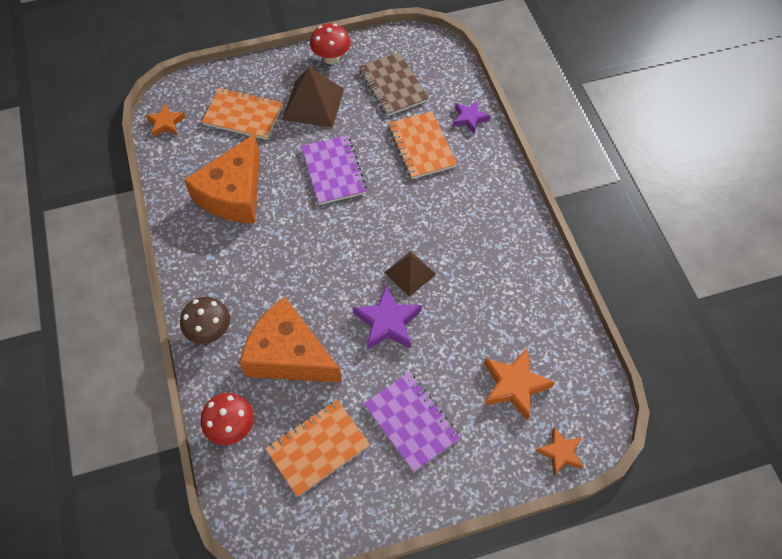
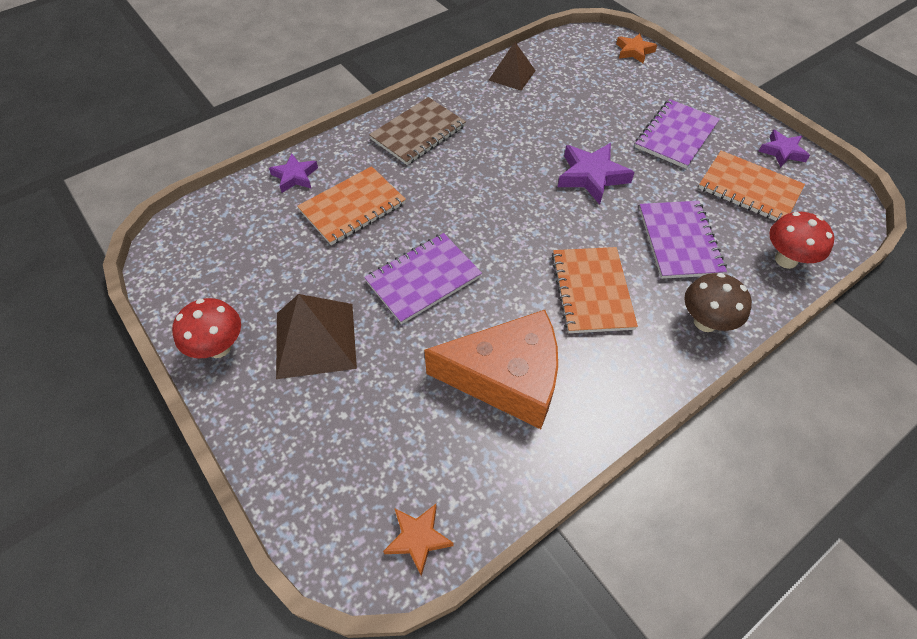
camera: 110 degrees left, 5 degrees down
(243, 115) = (364, 424): orange notebook -> orange notebook (592, 291)
(289, 354) = (679, 241): orange cheese -> purple notebook
(350, 513) = (782, 152): none -> purple star
(393, 85) = (258, 260): brown notebook -> brown notebook (418, 133)
(410, 273) = (526, 174): brown pyramid -> brown pyramid (512, 75)
(514, 385) = (596, 84): orange star -> none

